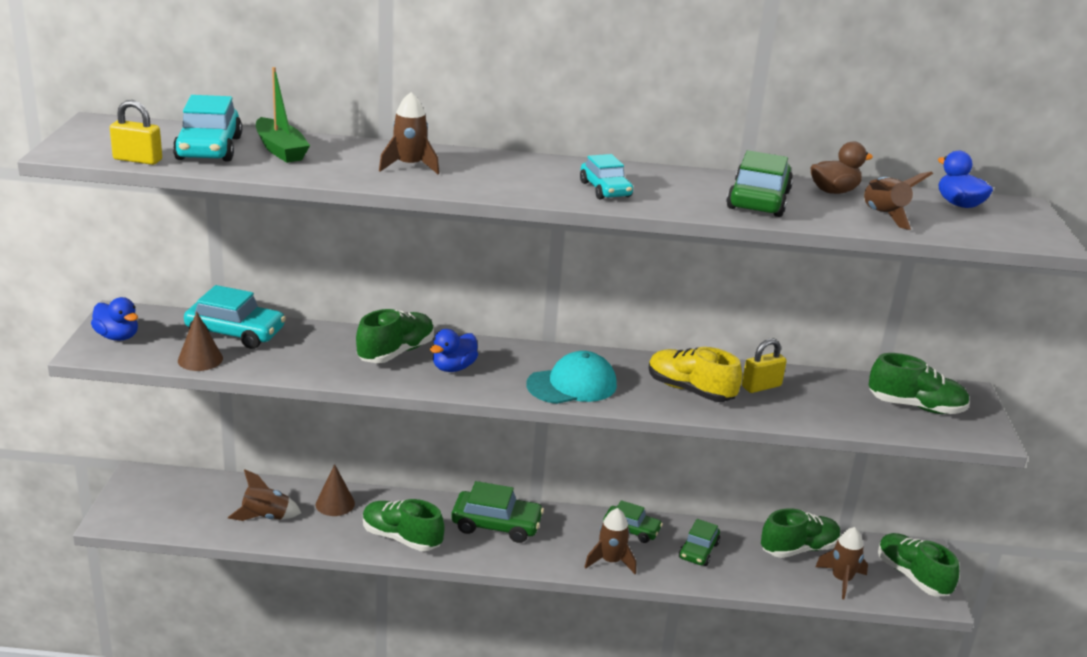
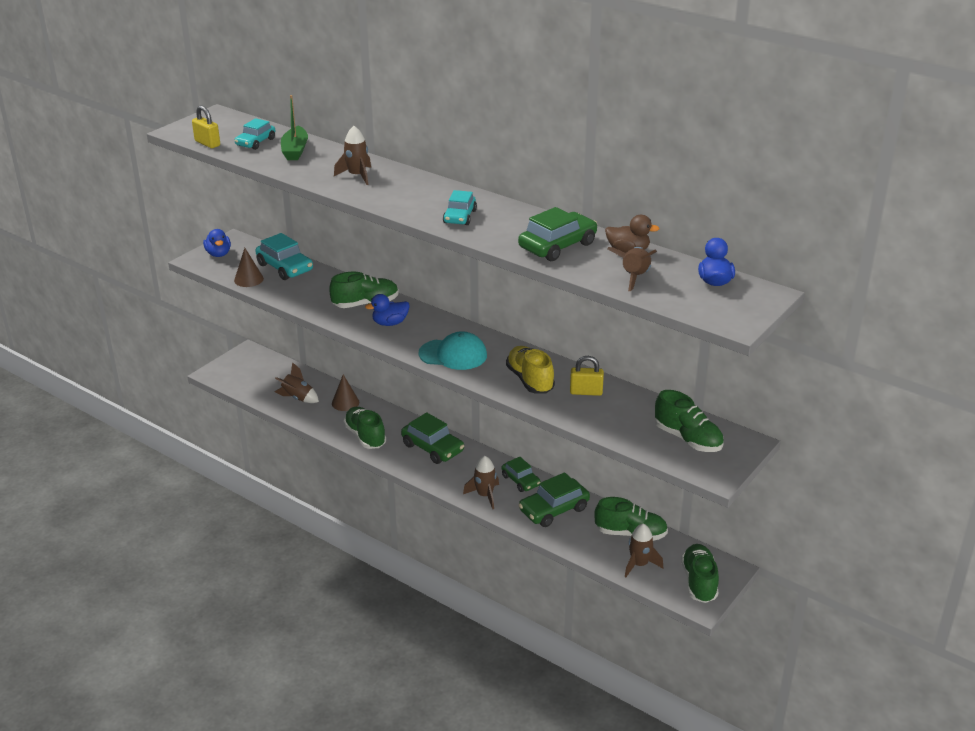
camera: 35 degrees right, 5 degrees up
(209, 148) = (255, 142): turquoise car -> turquoise car, size x0.65
(698, 551) = (554, 510): green car -> green car, size x1.55

